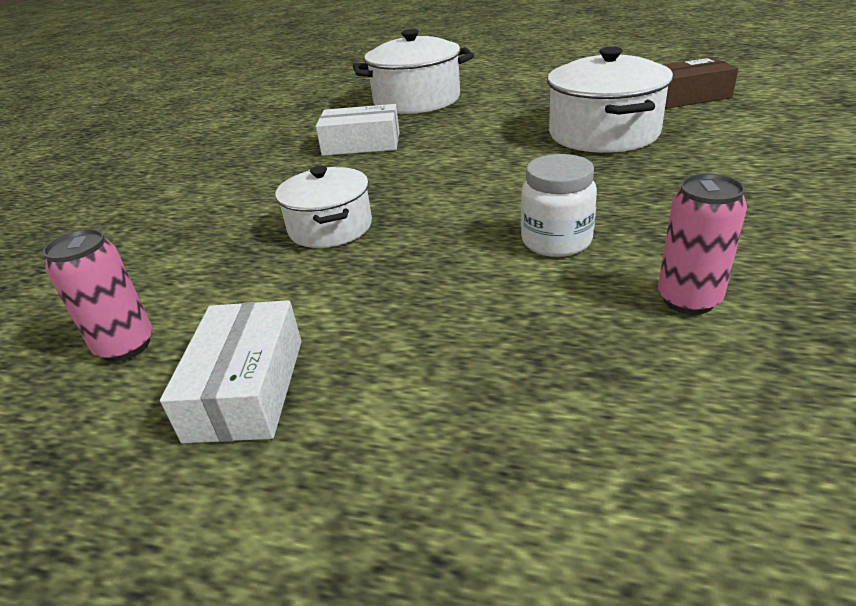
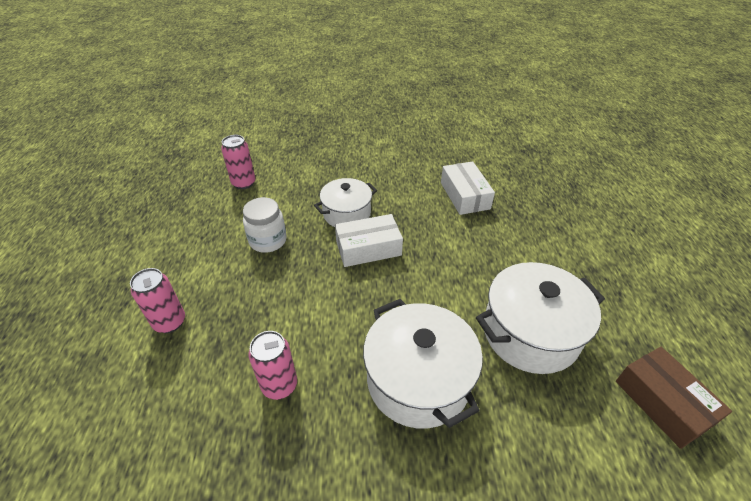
camera: 70 degrees right, 10 degrees up
(246, 388) = (215, 227): white box -> white box (368, 248)
(416, 100) = (562, 203): white pot -> white pot (418, 380)
(527, 453) = (170, 322): none -> pink can
(556, 241) = (341, 316): white jar -> white jar (268, 241)

